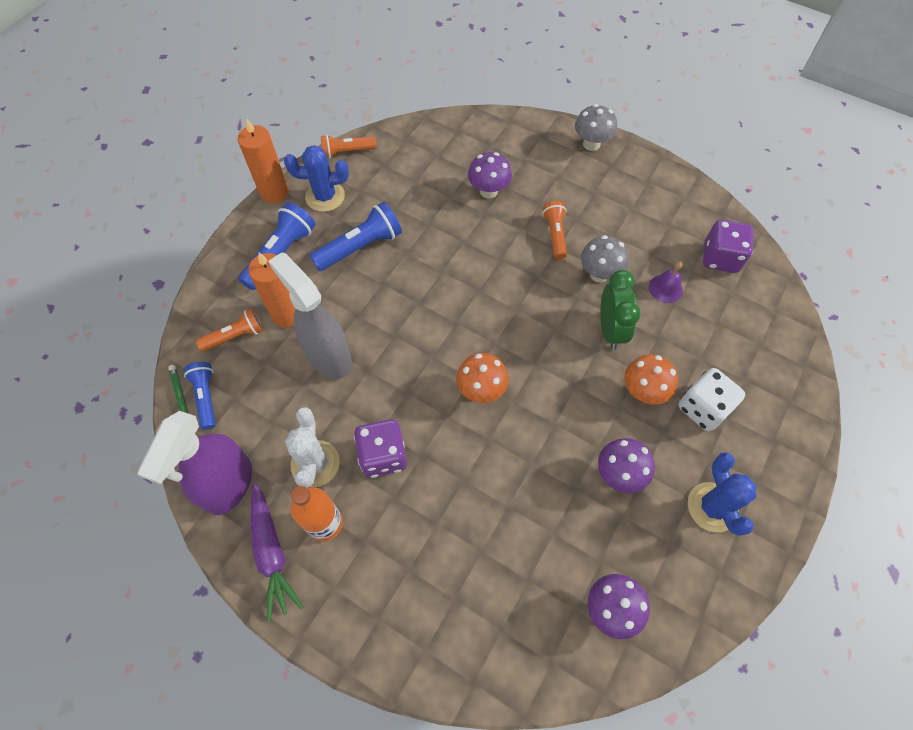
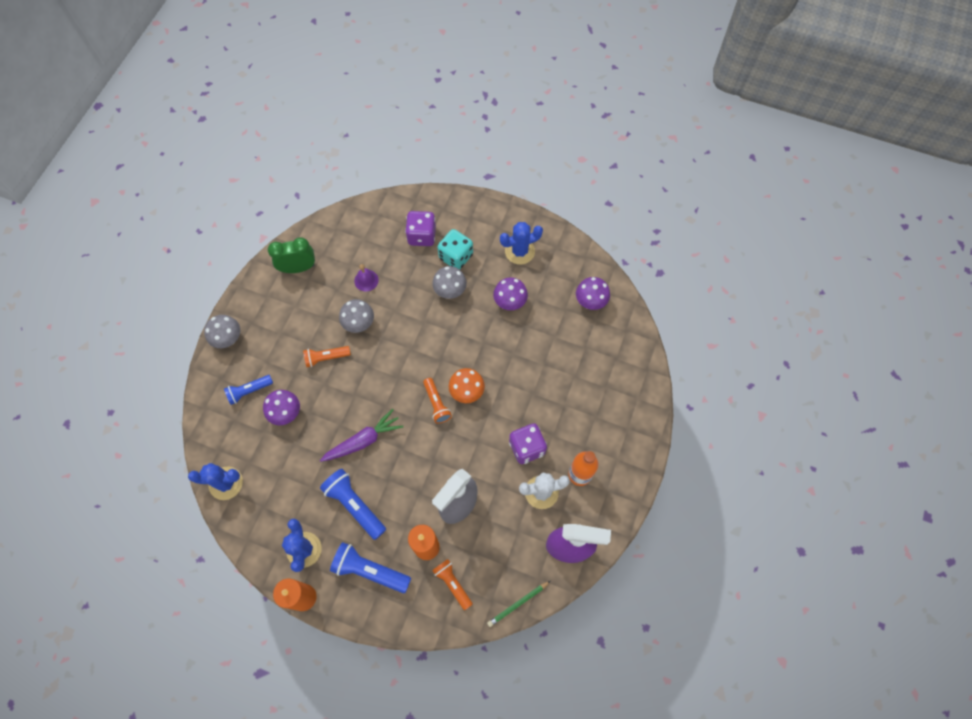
camera: 100 degrees left, 5 degrees up
(206, 397) = (508, 588): blue flashlight -> blue flashlight (249, 391)
(272, 552) = (605, 504): purple carrot -> purple carrot (363, 441)
(347, 152) = (250, 543): orange flashlight -> orange flashlight (436, 404)
(418, 135) = (226, 483): none -> blue cactus
(610, 329) = (405, 314): green clock -> green clock (298, 268)
(643, 391) = (450, 291): orange mushroom -> grey mushroom
(702, 408) = (456, 256): white dice -> turquoise dice
(720, 258) = (335, 246): purple dice -> purple dice (422, 236)

